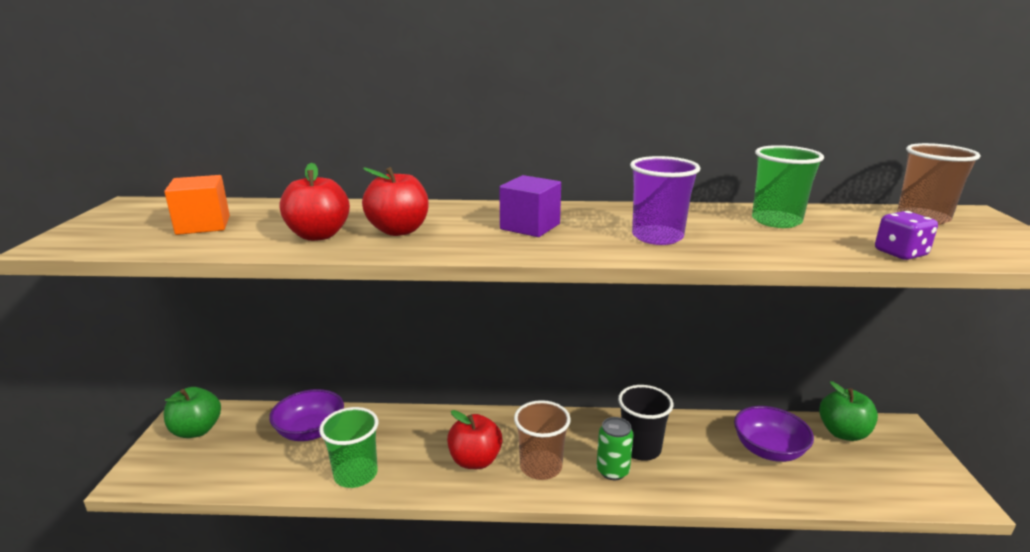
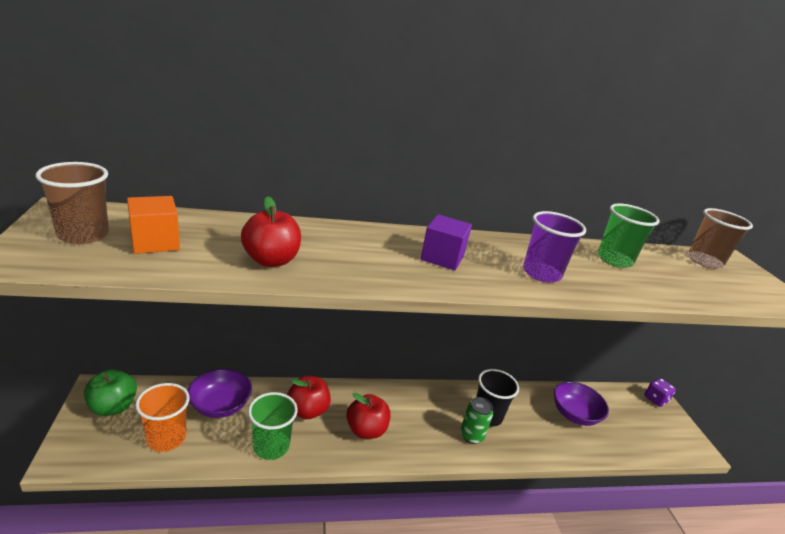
camera: 15 degrees left, 5 degrees up
(242, 462) = (166, 438): none -> orange cup
(399, 231) = (338, 258): red apple -> red apple (307, 410)
(541, 467) = (418, 434): brown cup -> brown cup (83, 235)
(843, 433) = (619, 399): green apple -> none
(900, 253) = (705, 297): purple dice -> purple dice (655, 399)

